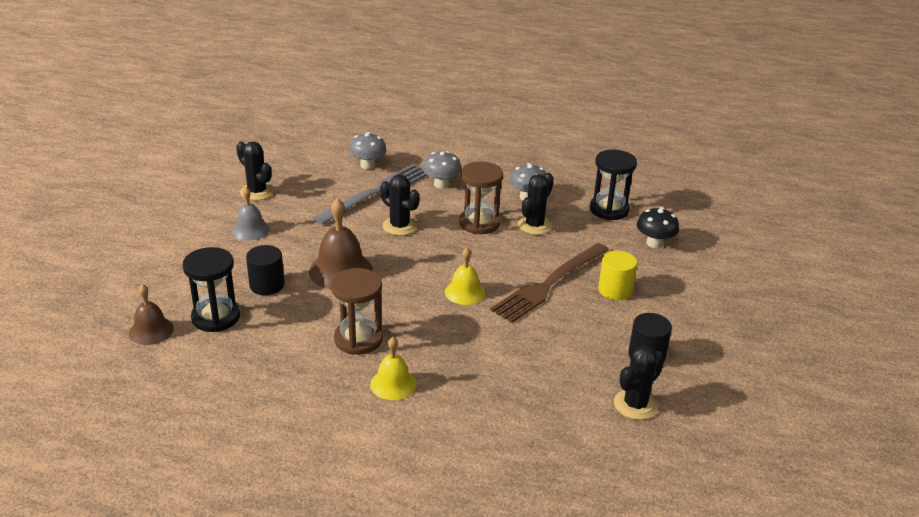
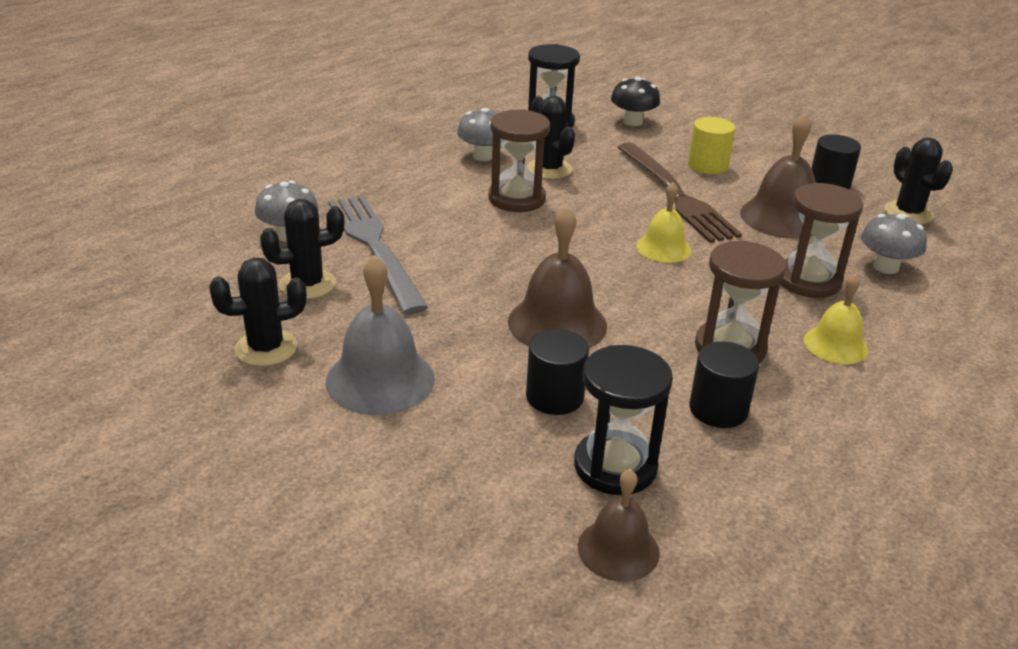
camera: 65 degrees left, 0 degrees up
(250, 229) = (380, 379): grey bell -> grey bell, size x1.60
(288, 344) = (718, 409): none -> black cylinder
(399, 226) = (479, 252): black cactus -> black cactus (307, 284)
(441, 184) = (399, 197): grey mushroom -> grey mushroom (885, 267)
(472, 362) = (808, 281): none -> brown hourglass
(561, 338) = (782, 217): none -> brown bell

